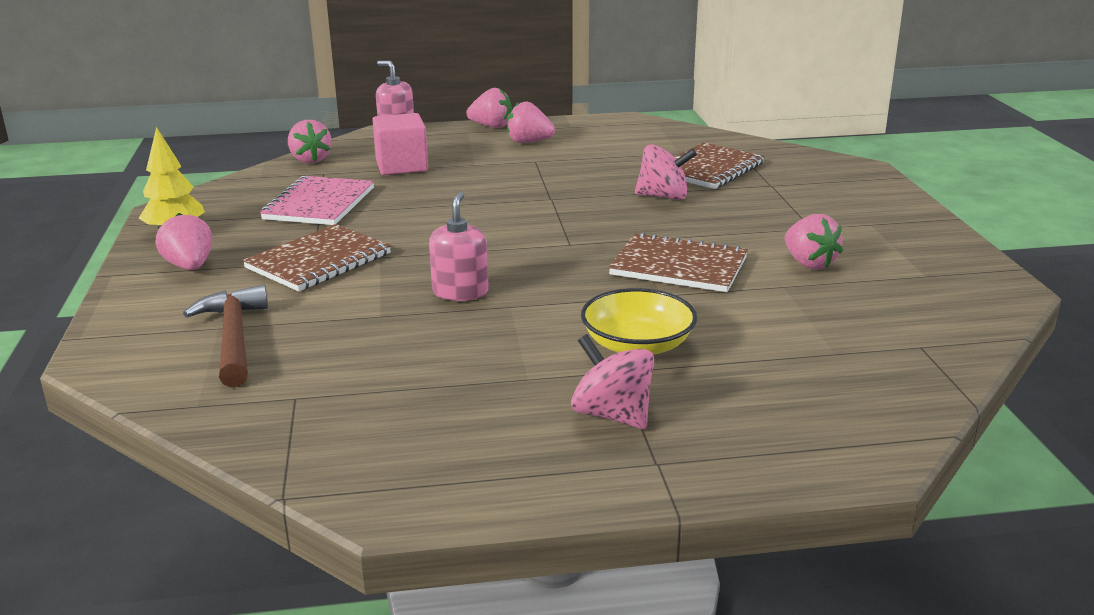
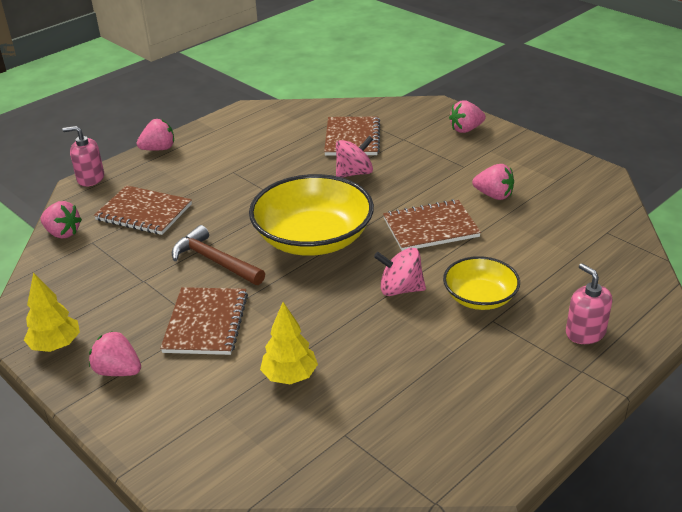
camera: 35 degrees left, 10 degrees up
(233, 338) = (241, 412): brown hammer -> brown hammer (215, 261)
(319, 204) = (132, 272): pink notebook -> none
(323, 330) = (290, 376): none -> yellow tree
(402, 166) = (144, 212): pink cube -> brown notebook
(460, 292) = (333, 305): pink soap dispenser -> pink soap dispenser (585, 332)
(529, 142) = (206, 155): pink strawberry -> pink strawberry (466, 129)
(529, 234) = (313, 238): none -> yellow bowl
(612, 415) = (525, 352): pink spinning top -> pink spinning top (400, 289)

